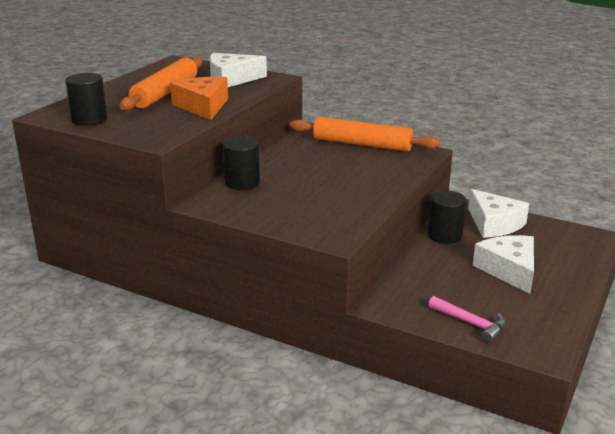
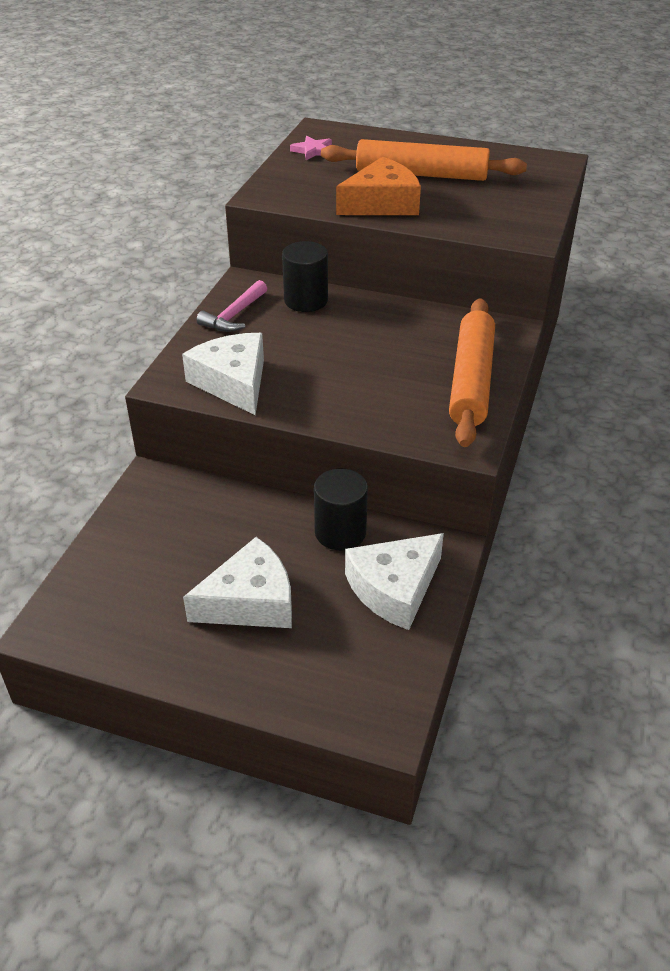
camera: 80 degrees right, 15 degrees up
(89, 119) = (313, 151): black cylinder -> pink star
(231, 79) = (501, 207): white cheese -> white cheese (233, 382)
(471, 324) = (112, 559): pink hammer -> pink hammer (234, 315)

